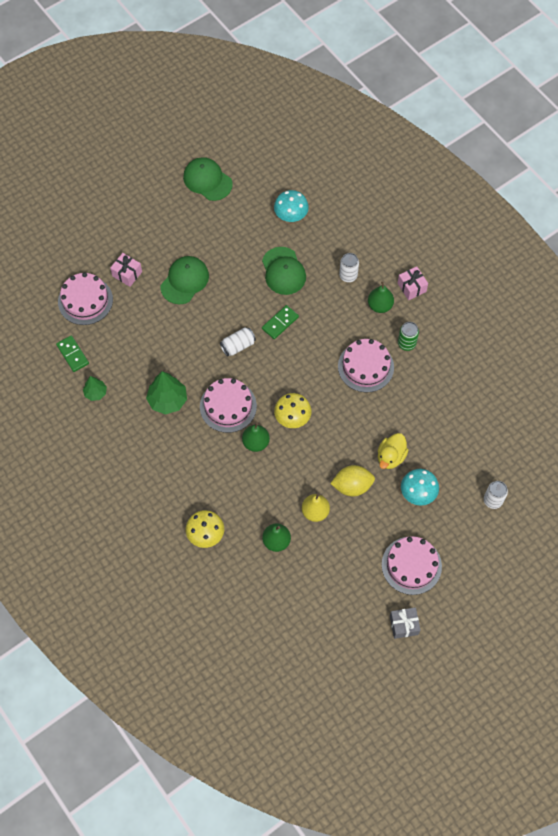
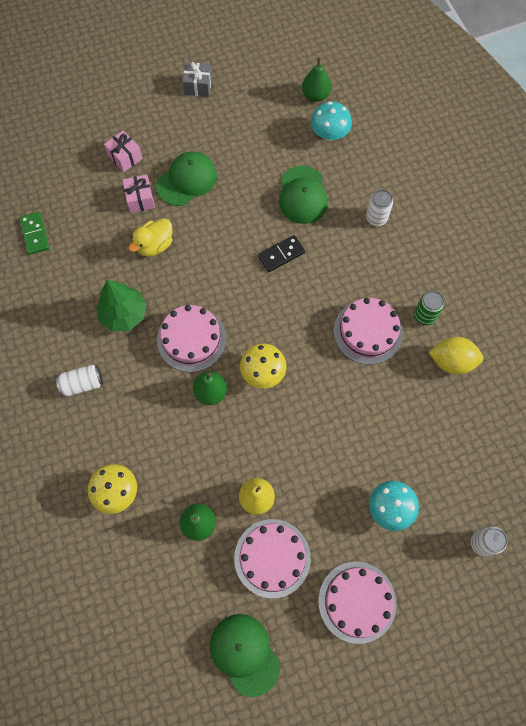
camera: 15 degrees right, 5 degrees up
(85, 300) = (69, 176): pink cake -> pink cake (272, 558)
(95, 393) = (45, 285): green tree -> none
(207, 180) = (247, 74): green cap -> green cap (244, 654)
(238, 346) = (224, 270): white can -> white can (82, 384)
(280, 323) = (281, 255): green domino -> black domino
(352, 486) = (311, 477): yellow lemon -> yellow lemon (451, 361)
(380, 305) = (404, 262): green pear -> green pear (315, 95)
(391, 457) = (368, 452): yellow duck -> yellow duck (155, 245)
(404, 625) = (326, 681): grey gift -> grey gift (198, 86)
(411, 287) = (448, 249): pink gift -> pink gift (140, 199)

